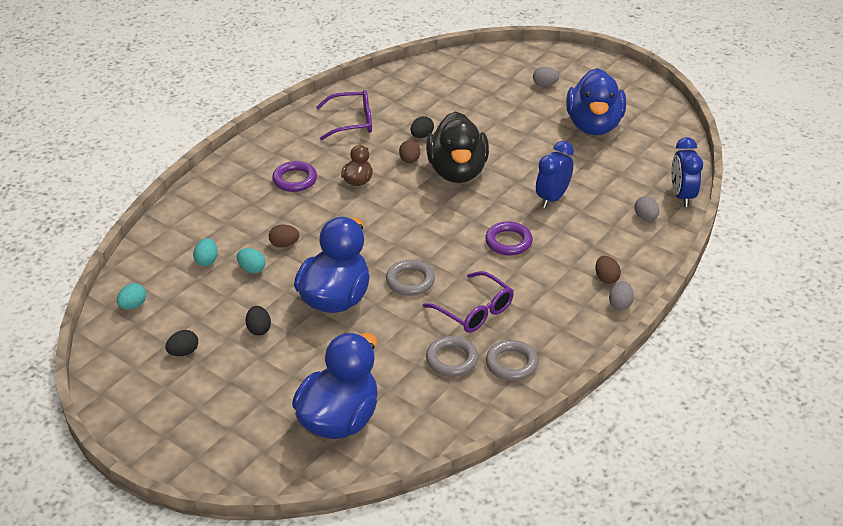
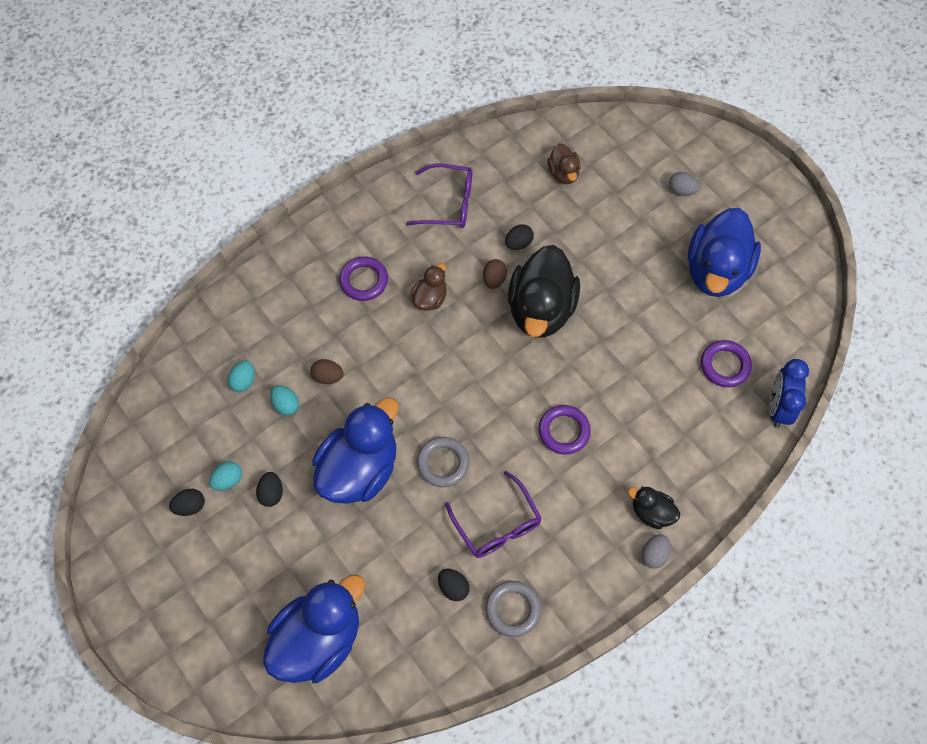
camera: 15 degrees right, 25 degrees up
(133, 305) = (156, 427): turquoise egg -> turquoise egg (228, 480)
(443, 90) = (563, 173): none -> brown duck
(452, 359) = (453, 587): grey ring -> black egg
(552, 198) = (632, 376): blue clock -> none
(606, 278) = (651, 512): brown egg -> black duck
(626, 179) = (725, 365): none -> purple ring
(645, 217) = (725, 431): grey egg -> none

